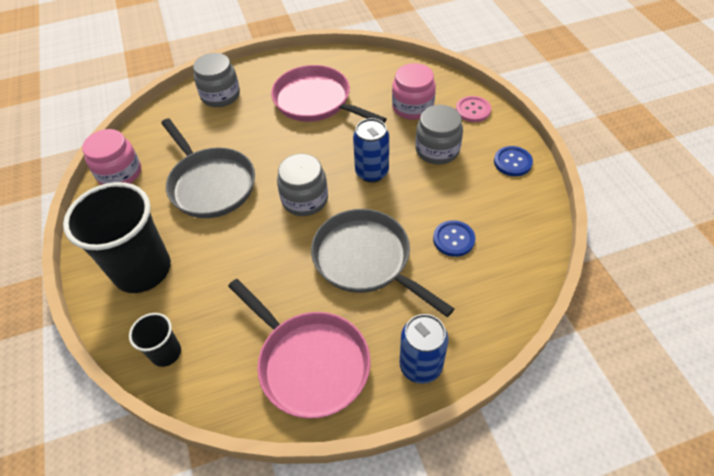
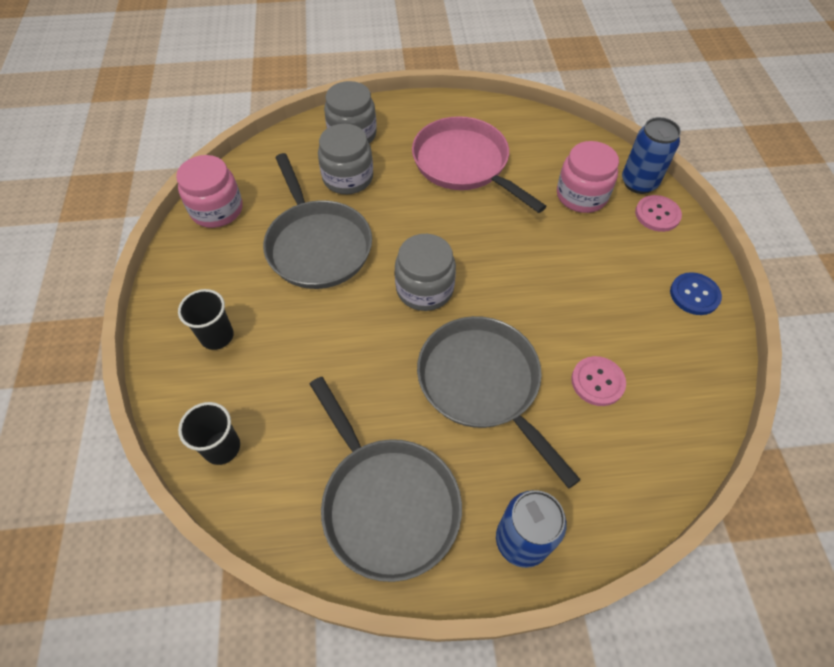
camera: 10 degrees right, 5 degrees up
(142, 270) = (217, 336): black cup -> black cup, size x0.48
(310, 363) = (387, 503): pink pan -> grey pan
(372, 172) = (513, 271): blue can -> blue can (639, 183)
(437, 150) = (601, 258): grey jar -> grey jar (348, 178)
(453, 239) = (597, 382): blue button -> pink button

